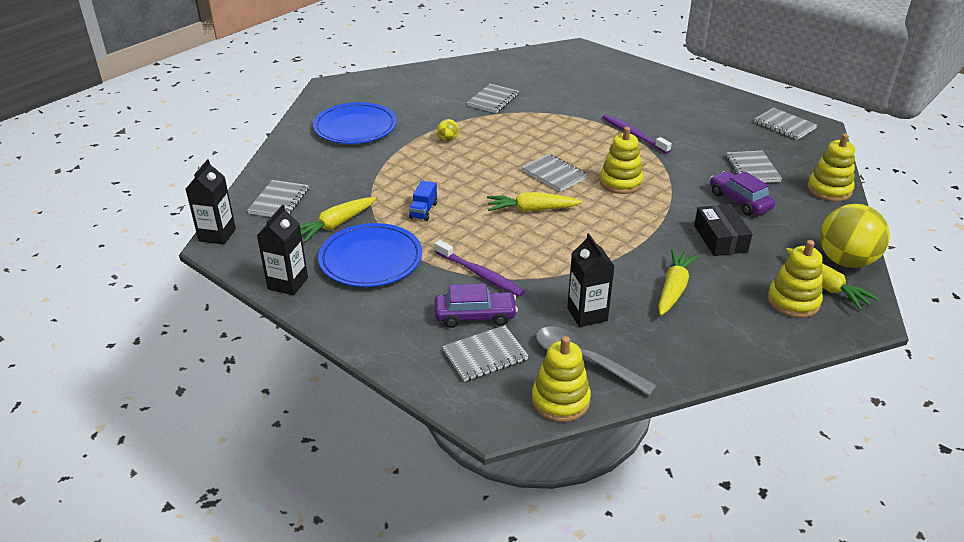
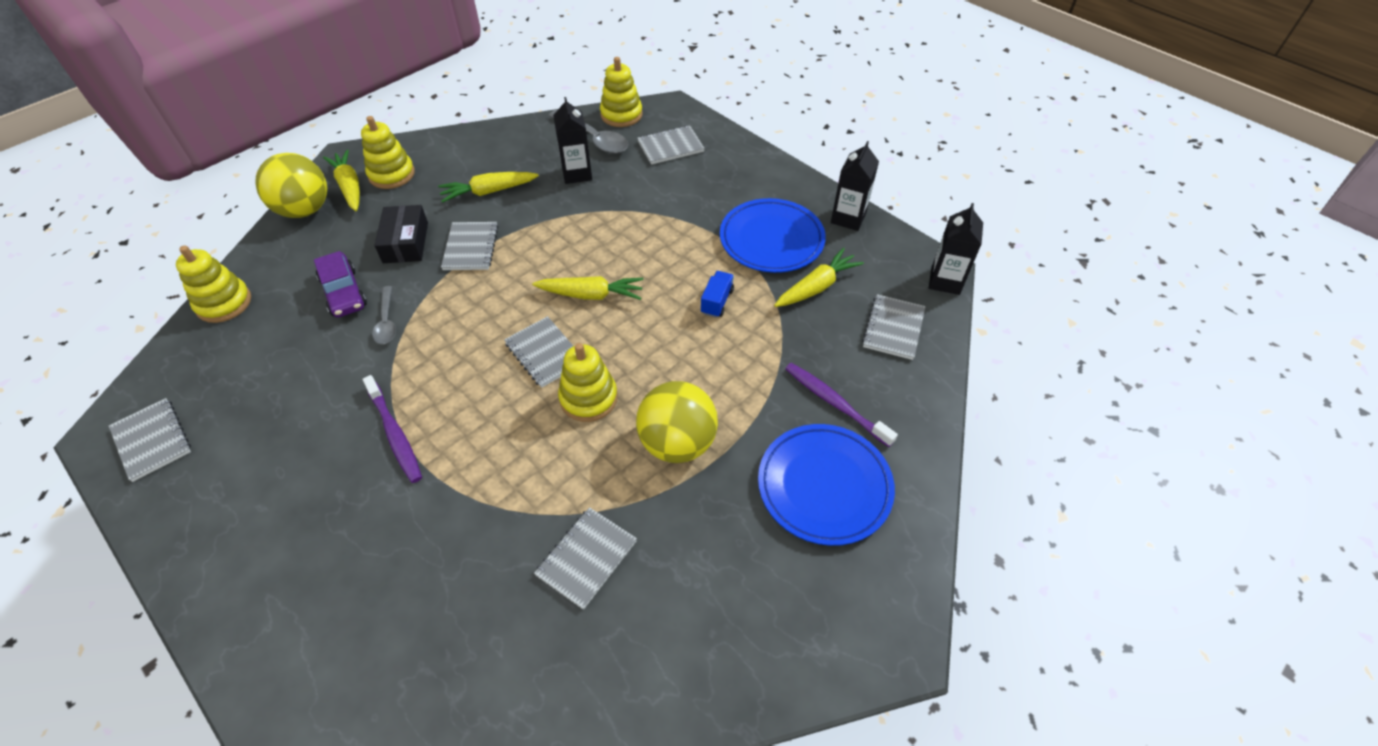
camera: 175 degrees left, 15 degrees up
(448, 139) = (677, 443): yellow ball -> yellow ball, size x2.38
(475, 316) = (674, 177): purple car -> none
(480, 274) = (663, 217): purple toothbrush -> purple toothbrush (835, 404)
(620, 182) = (466, 332): yellow stacking toy -> yellow stacking toy (588, 398)
(673, 289) = (488, 192): yellow carrot -> yellow carrot turned 45 degrees clockwise
(688, 185) = (386, 321): none -> grey spoon
(752, 169) = (283, 346): grey notebook -> grey notebook (470, 248)

